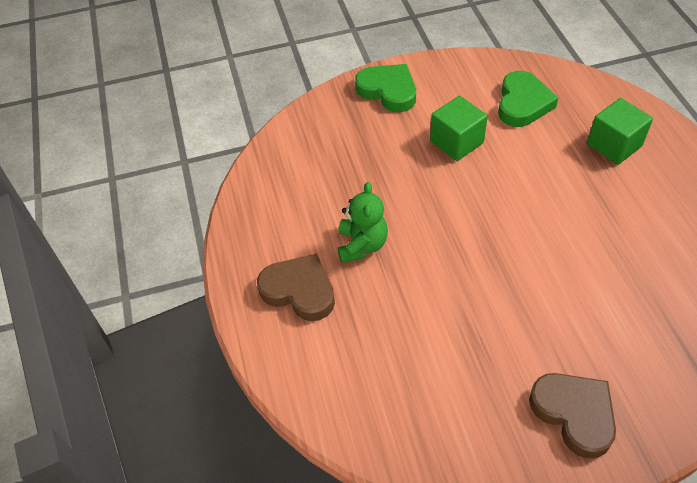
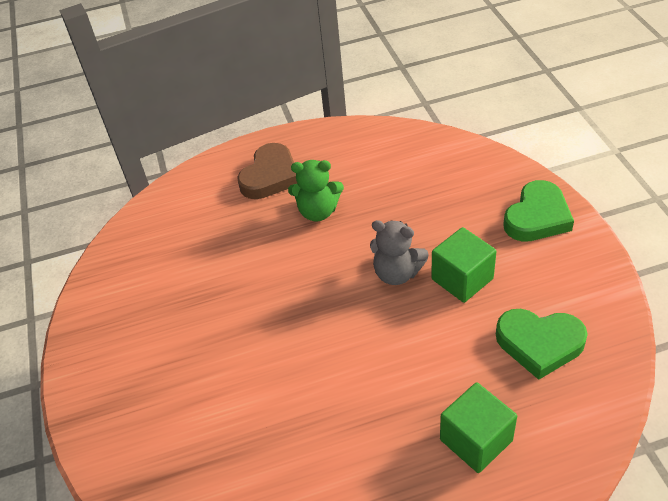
camera: 90 degrees right, 5 degrees down
(449, 185) = (397, 273): none -> grey teddy bear
(574, 414) = (123, 366): brown heart -> none

